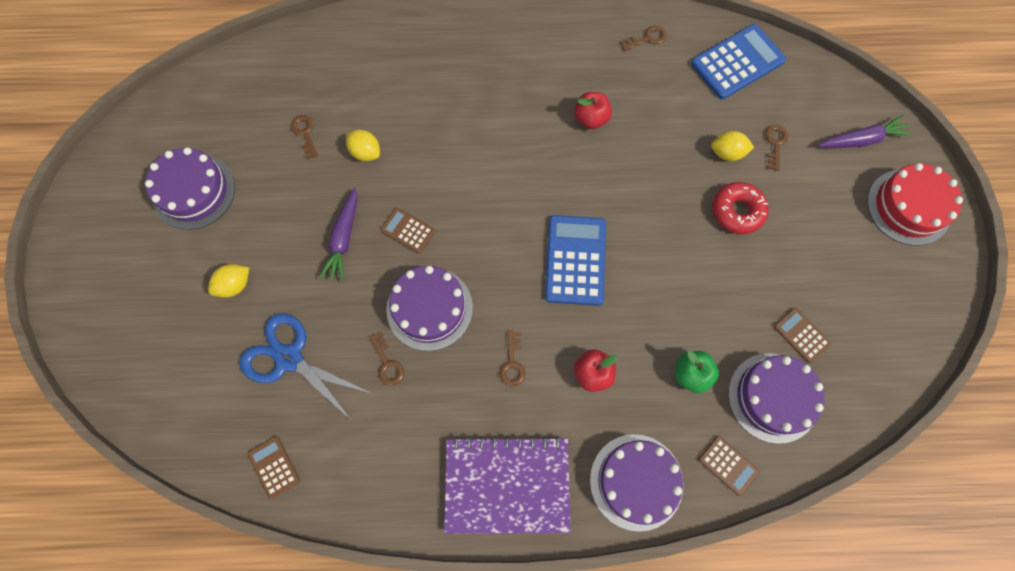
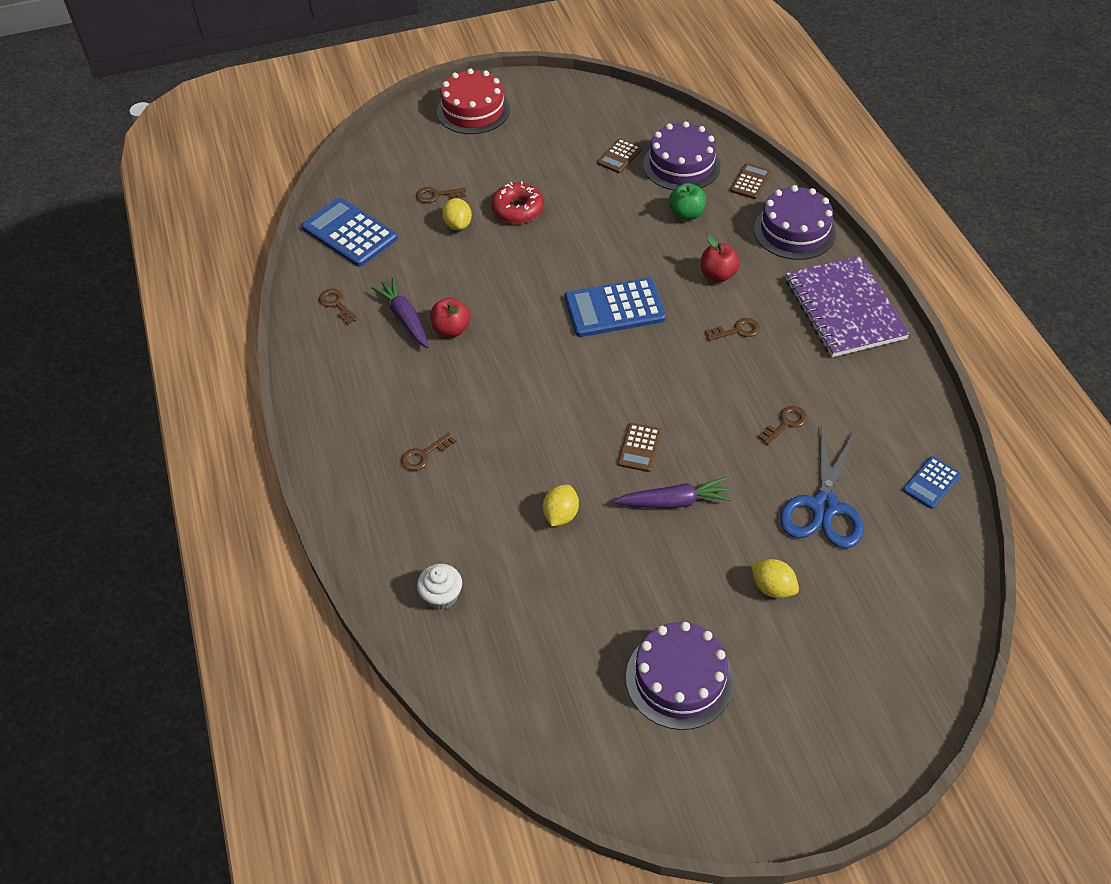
camera: 105 degrees left, 20 degrees down
(274, 467) = (931, 483): brown calculator -> blue calculator
(305, 133) = (557, 585): brown key -> brown key (424, 455)
(329, 57) = (442, 596): none -> white cupcake
(429, 308) = (715, 406): purple cake -> none
(862, 140) = (414, 143): purple carrot -> purple carrot (405, 318)

